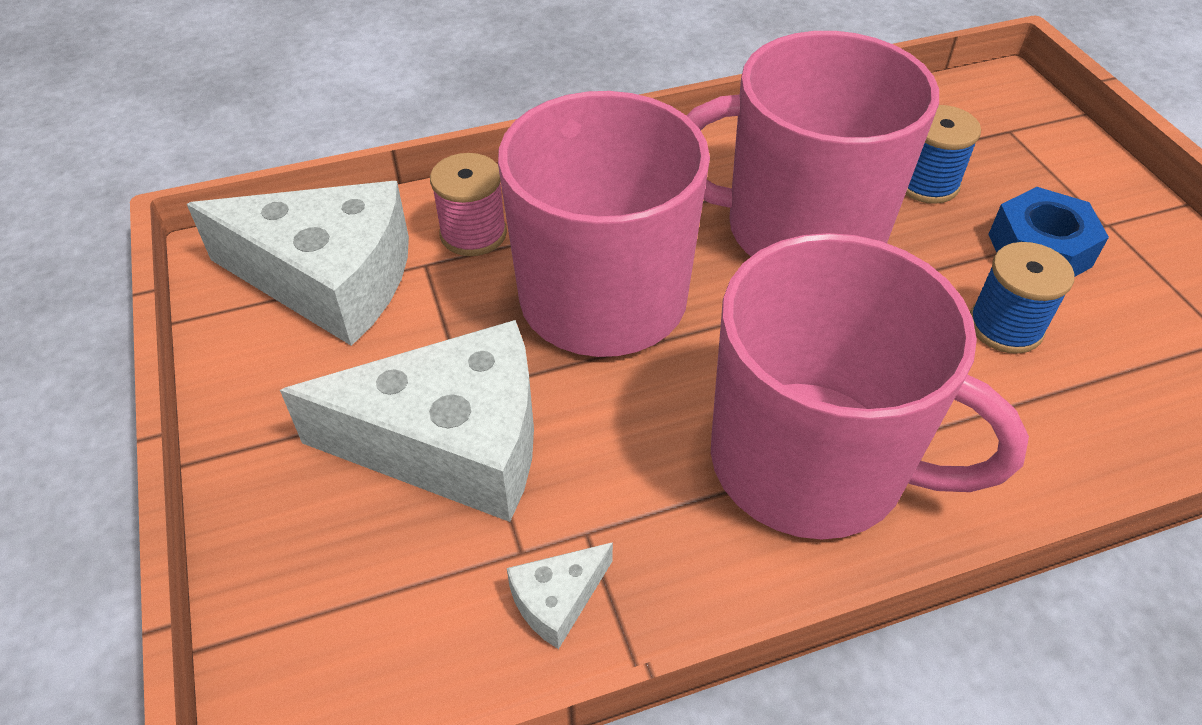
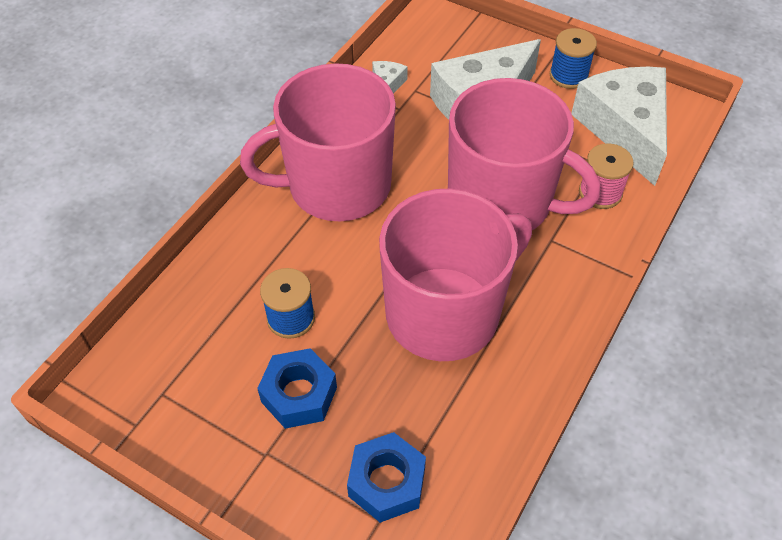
camera: 140 degrees right, 5 degrees up
(329, 279) = (624, 129): white cheese -> white cheese turned 105 degrees clockwise
(927, 183) = (401, 409): blue spool -> blue spool (568, 75)
(984, 146) = (387, 482): none -> blue nut

